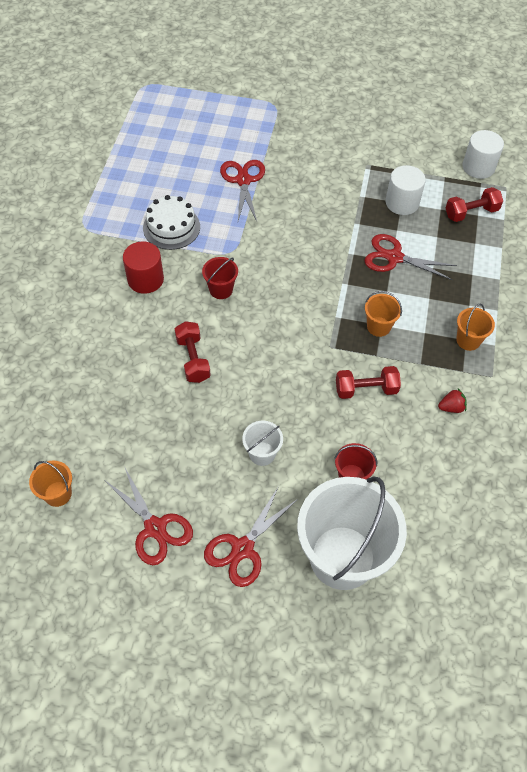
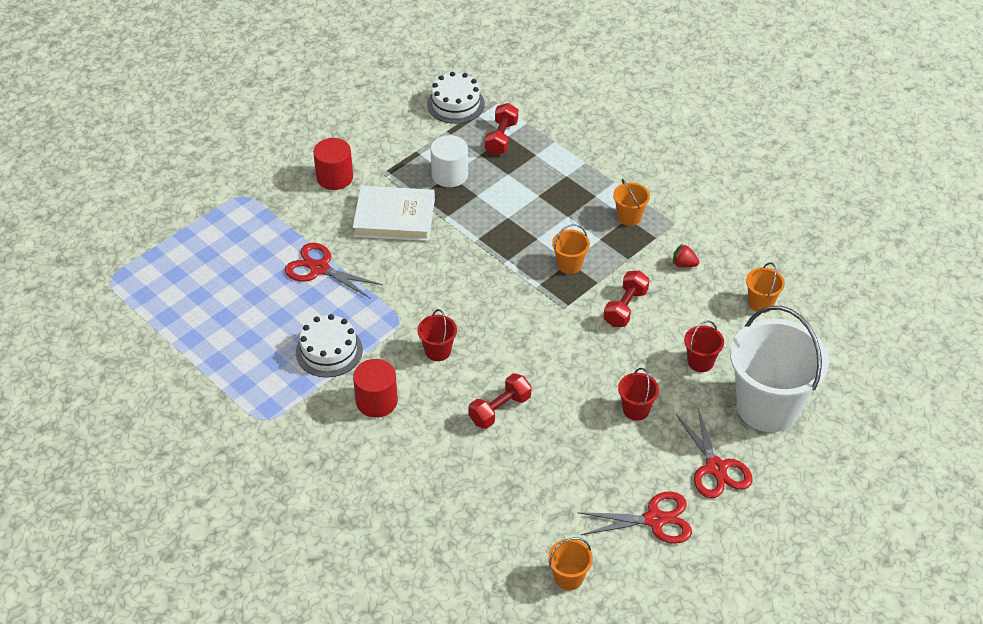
camera: 55 degrees left, 10 degrees down
(193, 359) = (500, 409): red dumbbell -> red dumbbell turned 60 degrees counterclockwise
(262, 454) = (636, 409): white bucket -> red bucket
(329, 194) = (394, 217): none -> white book
(336, 141) = (335, 177): none -> red cylinder
(394, 257) = (505, 214): red scissors -> none
(451, 407) = (684, 264): red strawberry -> red strawberry turned 90 degrees counterclockwise
(459, 491) = (761, 303): none -> orange bucket
(478, 167) = (455, 104): white cylinder -> white cake

